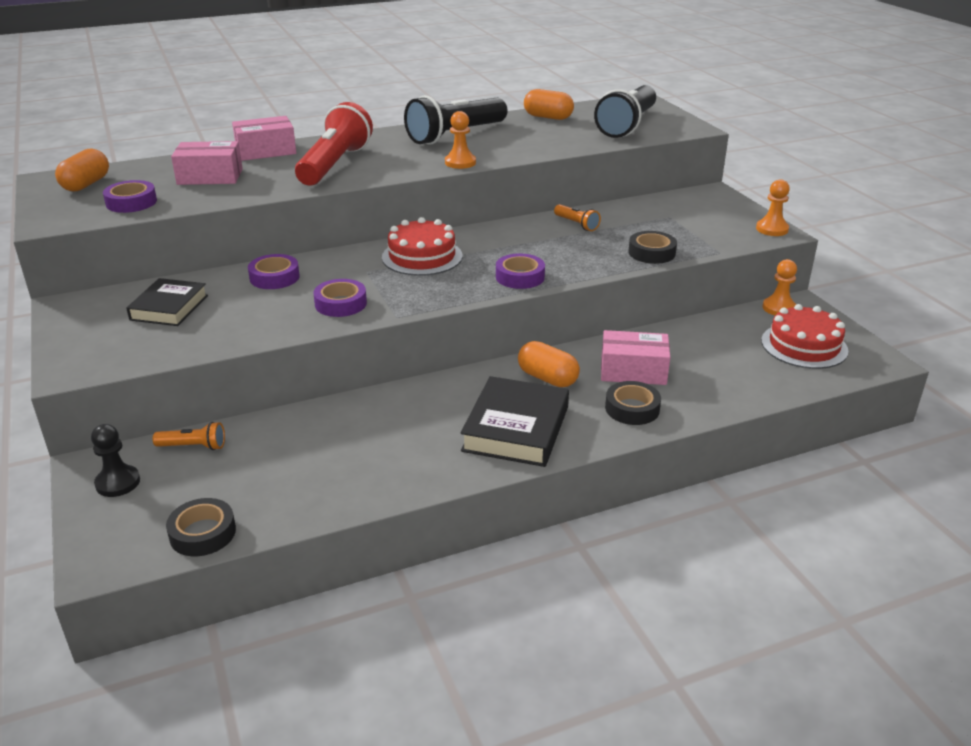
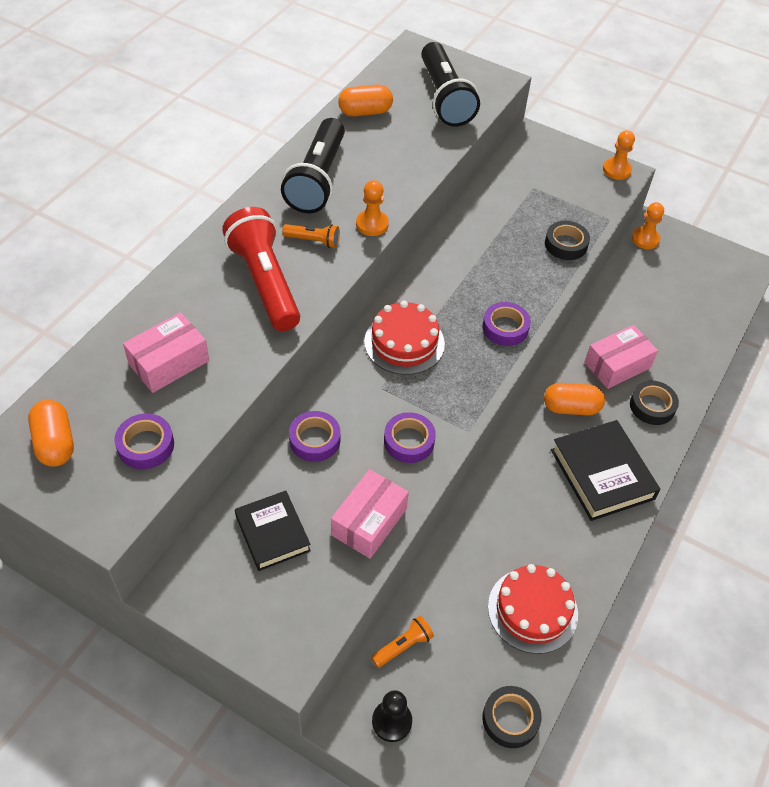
camera: 40 degrees left, 20 degrees up
(266, 151) = (169, 292): pink box -> pink box (369, 522)
(576, 224) = (477, 233): orange flashlight -> orange flashlight (313, 241)
(804, 345) = (694, 274): red cake -> red cake (532, 610)

